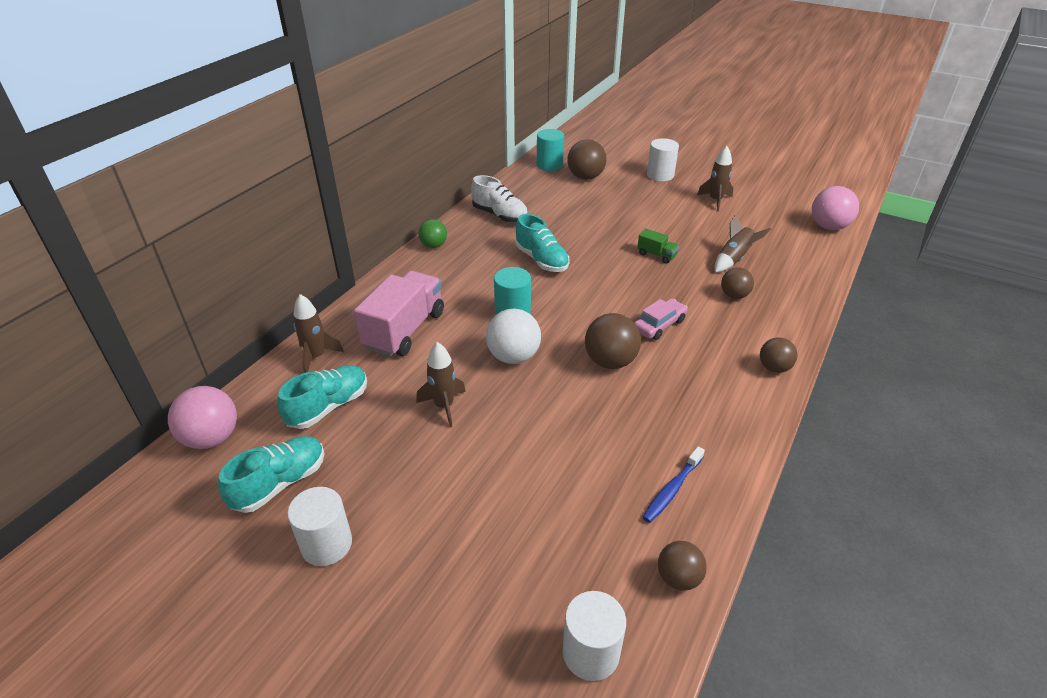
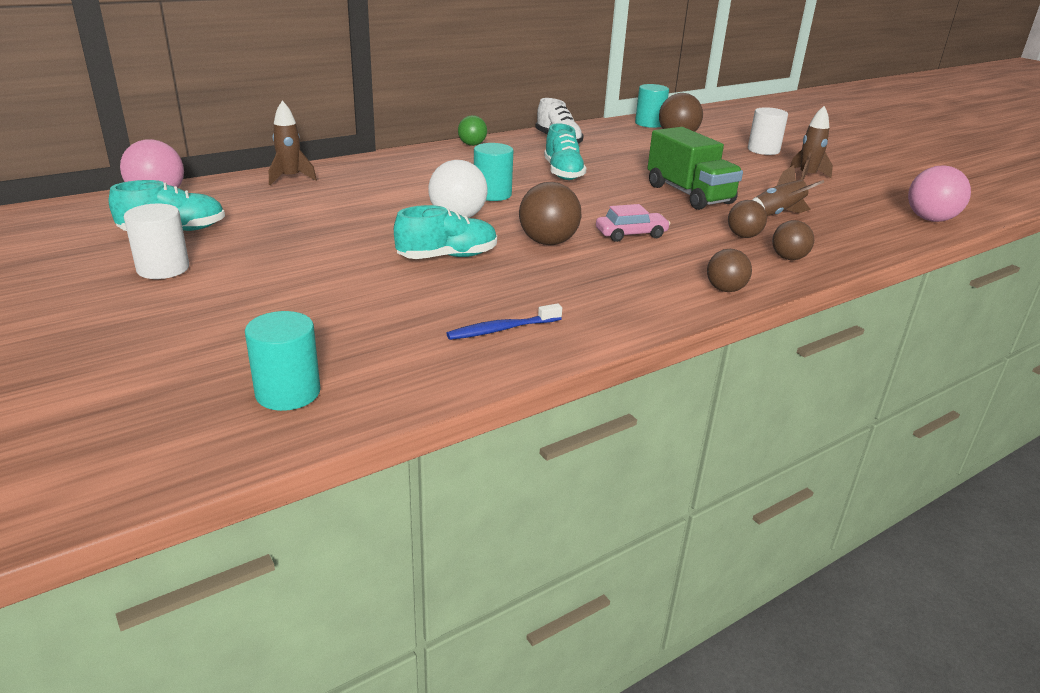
camera: 25 degrees right, 10 degrees down
(328, 407) = (264, 204): turquoise shoe -> turquoise shoe (447, 257)
(404, 330) = (382, 182): pink truck -> none
(444, 406) = (357, 227): brown rocket -> none
(591, 652) = (288, 393): white cylinder -> turquoise cylinder
(656, 255) = (689, 194): green truck -> green truck, size x2.20
(678, 578) = (432, 380): brown ball -> brown ball (788, 258)

